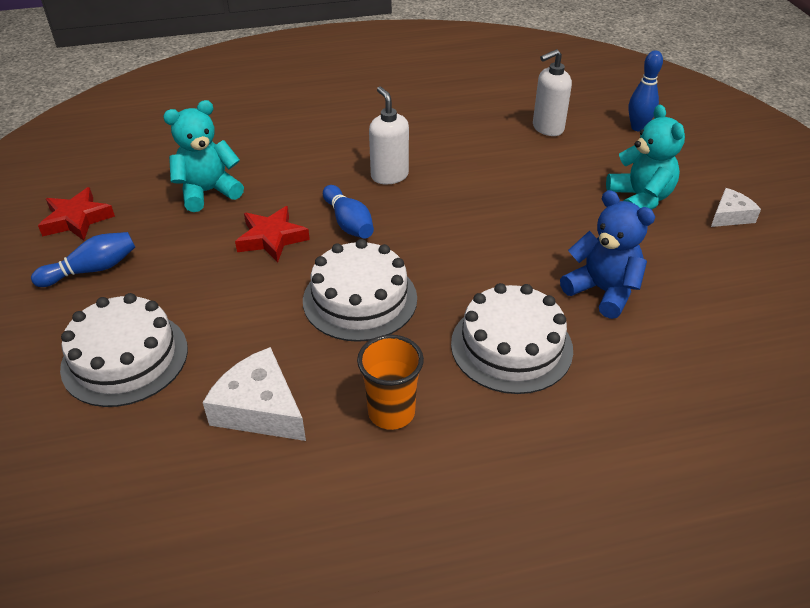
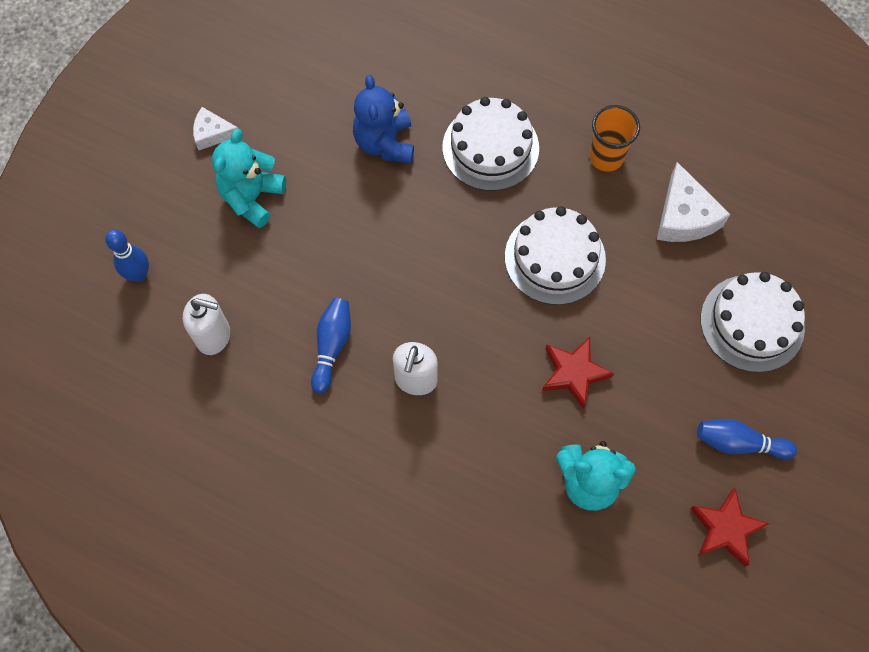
camera: 140 degrees left, 25 degrees up
(348, 223) = (499, 345): blue bowling pin -> blue bowling pin (332, 346)

